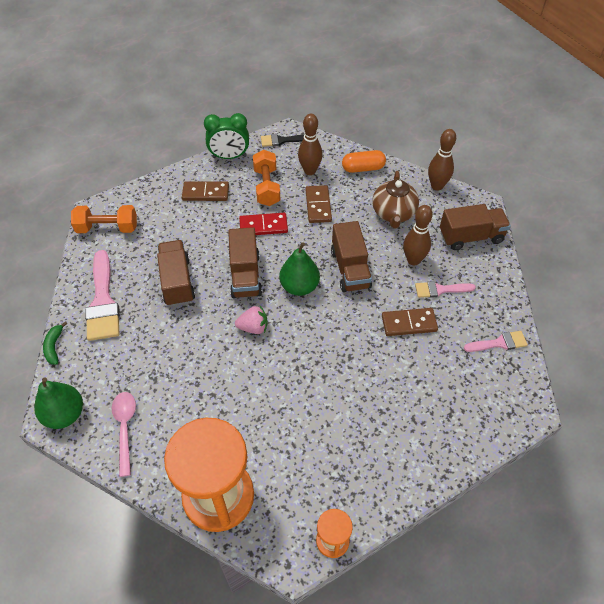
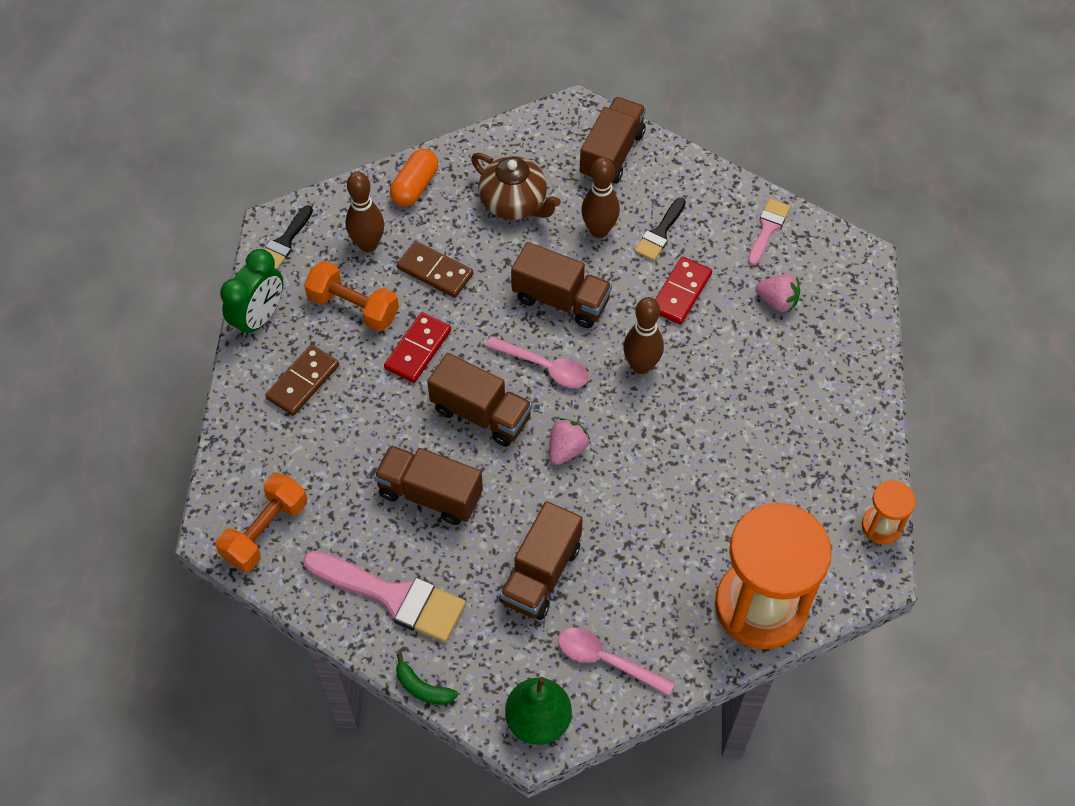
camera: 55 degrees left, 5 degrees up
(162, 362) = (541, 574): none -> brown truck
(299, 286) = (544, 367): green pear -> pink spoon
(409, 323) = (680, 292): brown domino -> red domino
(437, 186) = (509, 133): brown bowling pin -> brown bowling pin (641, 365)
(440, 290) = (660, 233): pink brush -> black brush
(450, 378) = (777, 301): none -> pink strawberry

